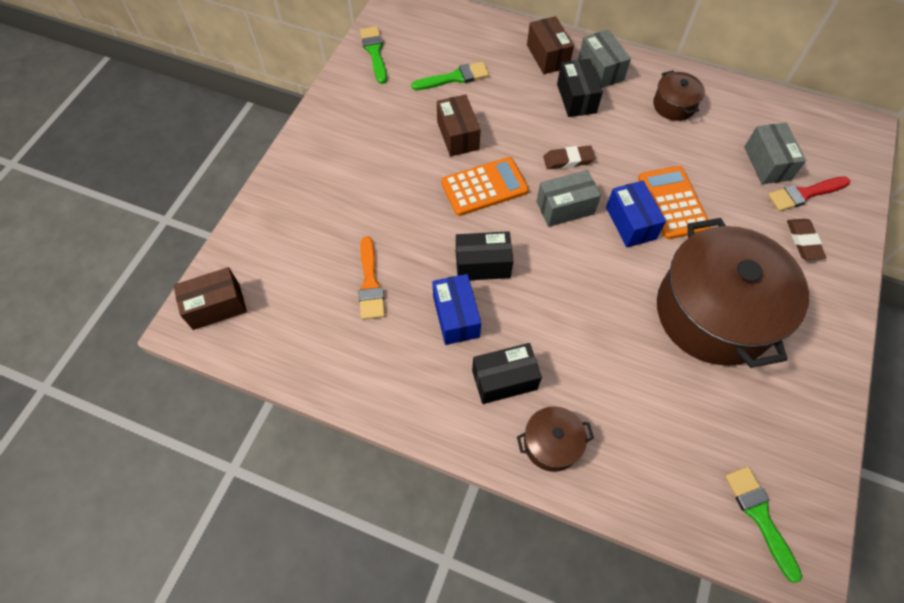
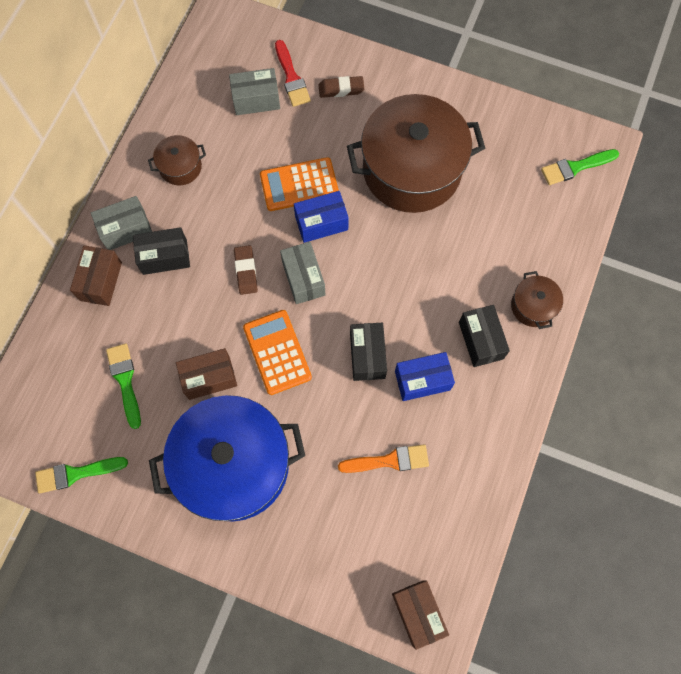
camera: 90 degrees left, 10 degrees up
(374, 156) = (233, 465): none -> blue pot
(547, 56) = (101, 281): brown box -> brown box turned 60 degrees counterclockwise

